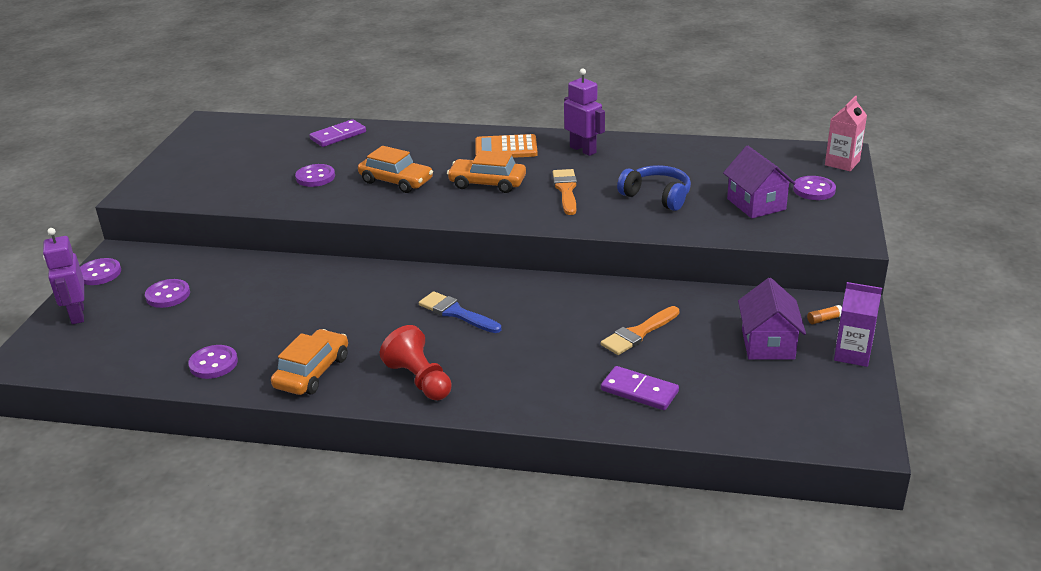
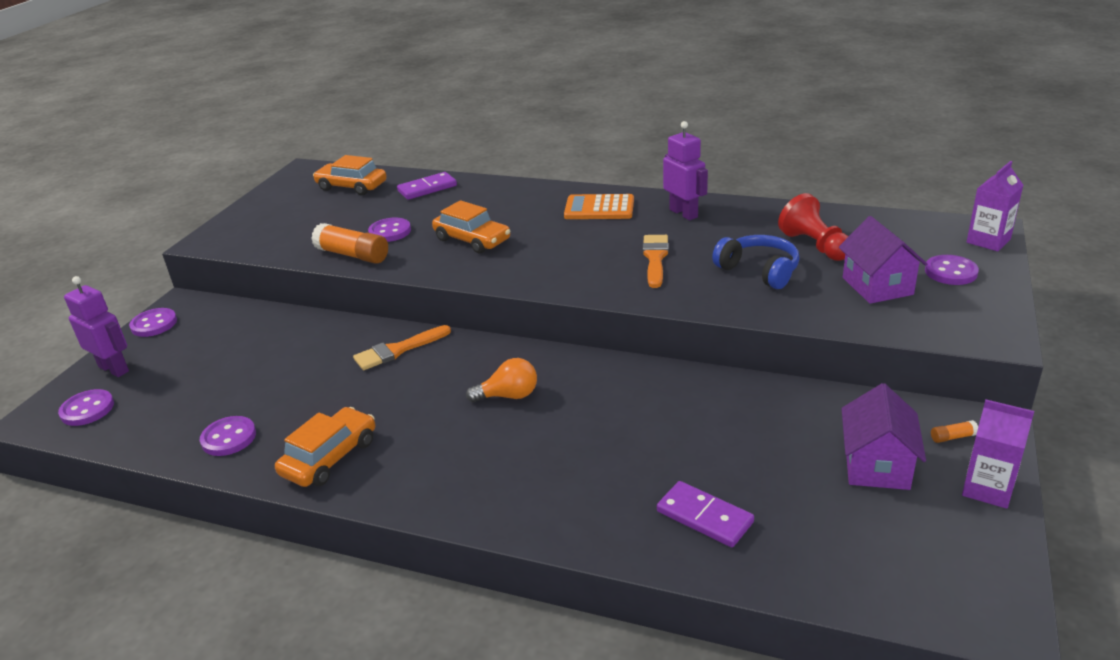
camera: 10 degrees right, 0 degrees up
(77, 314) = (114, 369): purple robot -> purple robot turned 135 degrees clockwise
(168, 295) = (211, 353): purple button -> purple button (87, 409)
(287, 200) = (352, 255): none -> orange glue stick
(419, 380) = (445, 478): red pawn -> red pawn (815, 246)
(456, 313) = (508, 396): blue brush -> orange light bulb
(487, 183) = (569, 246): orange car -> orange car (352, 186)
(638, 333) = (716, 438): orange brush -> orange brush (398, 350)
(842, 163) = (988, 241): pink carton -> purple carton

